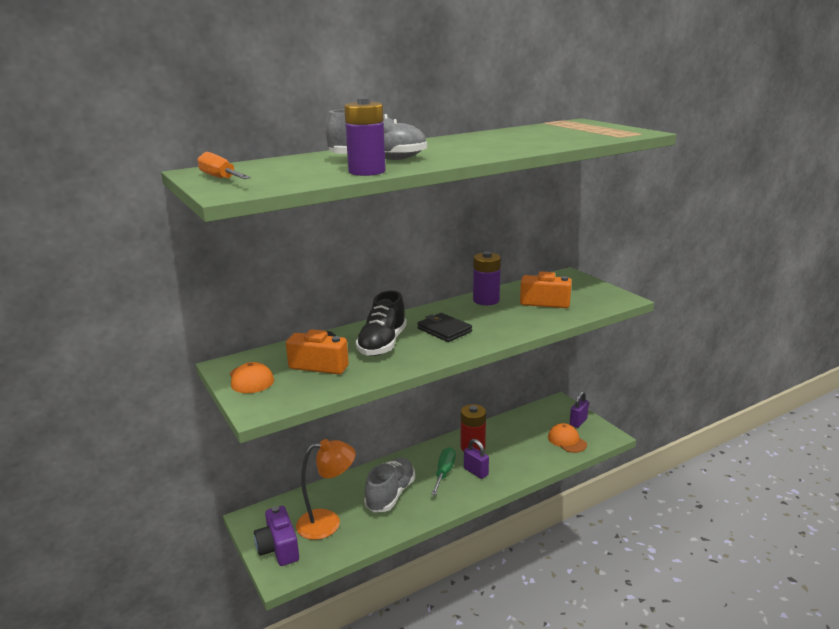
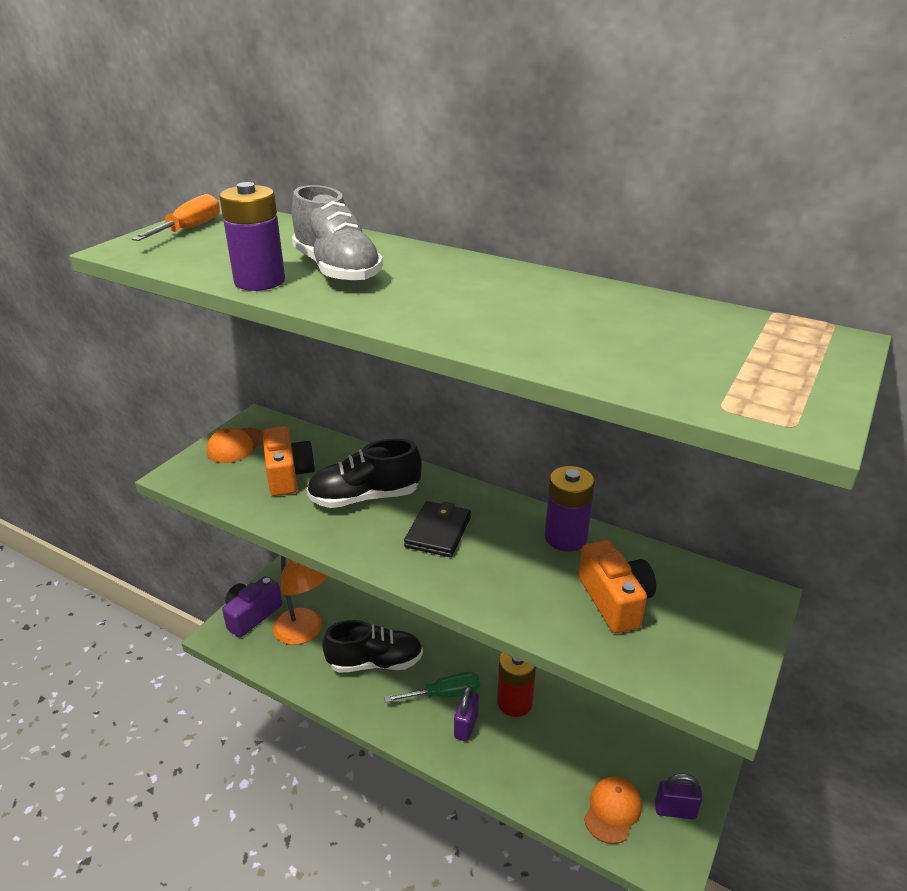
camera: 60 degrees right, 10 degrees up
(390, 494) = (375, 662): grey shoe -> black shoe

